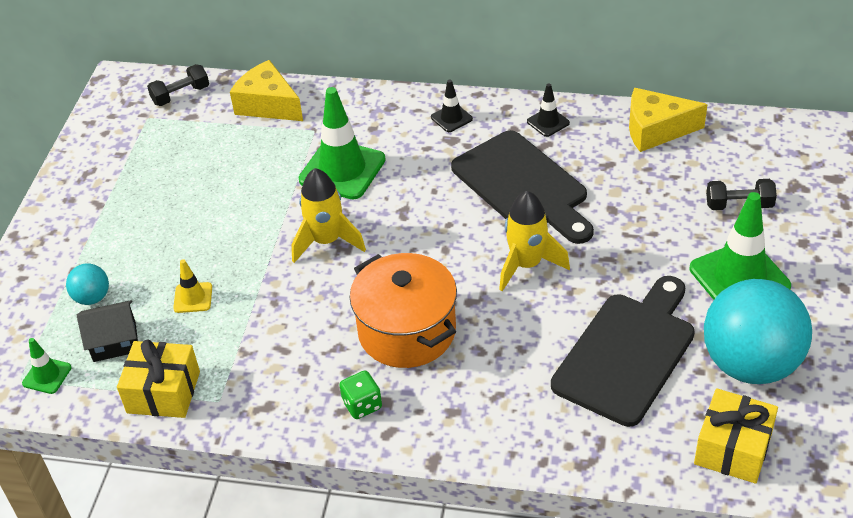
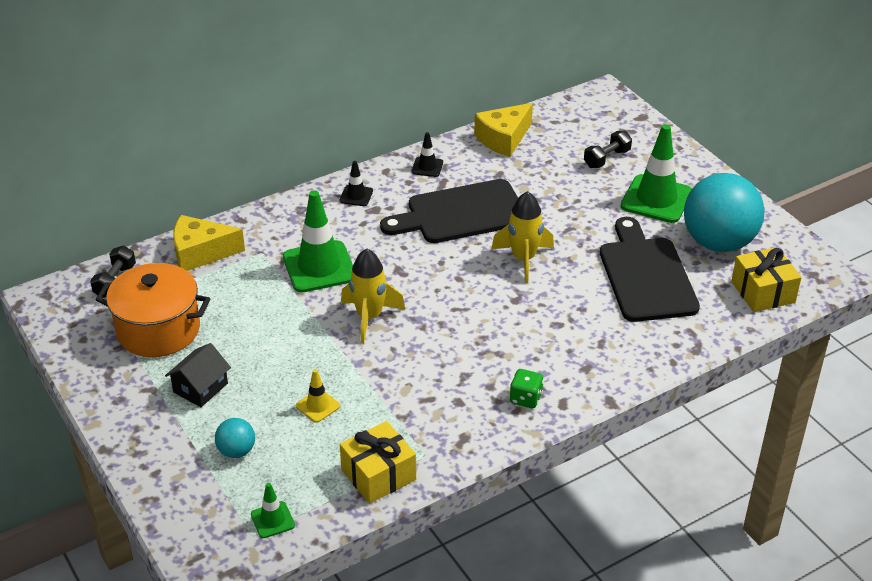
camera: 45 degrees left, 5 degrees down
(114, 341) = (295, 467): black house -> black house (200, 388)
(407, 331) = (498, 340): orange pot -> orange pot (158, 330)
(523, 186) = (461, 214): black cutting board -> black cutting board turned 150 degrees clockwise

